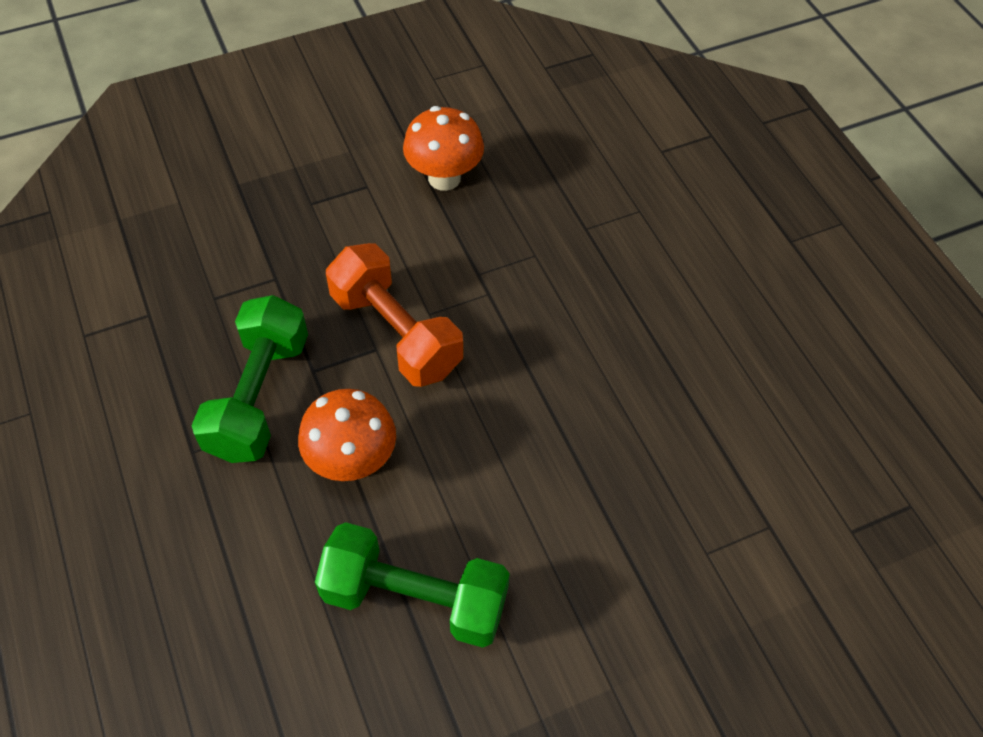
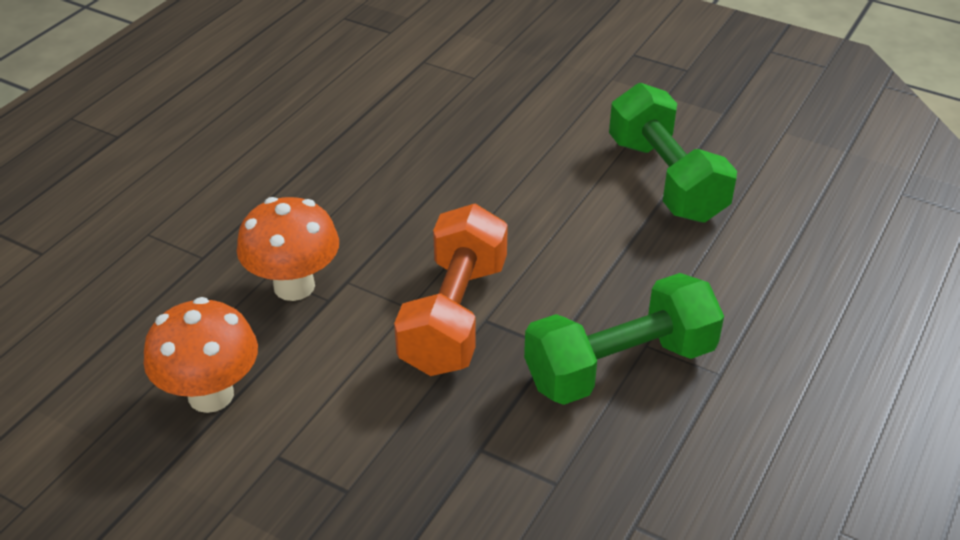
camera: 125 degrees left, 15 degrees down
(352, 461) = (607, 269): orange mushroom -> orange mushroom (294, 286)

